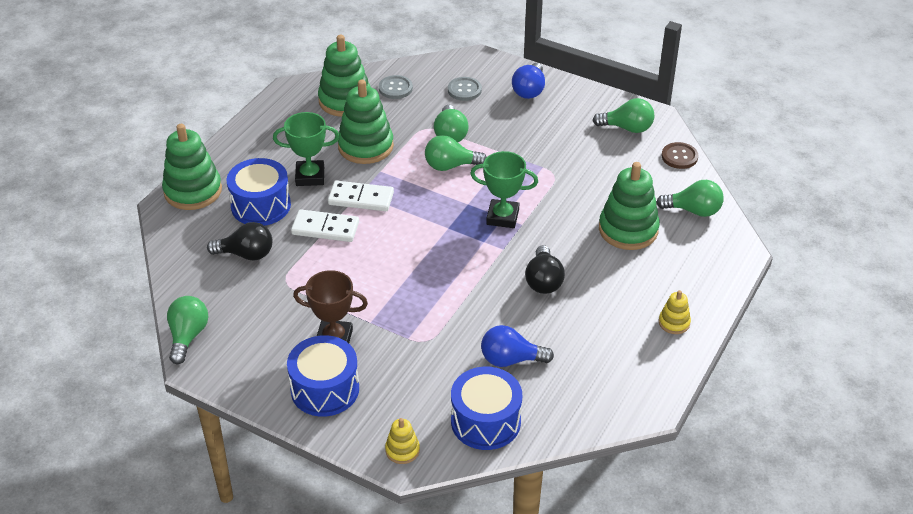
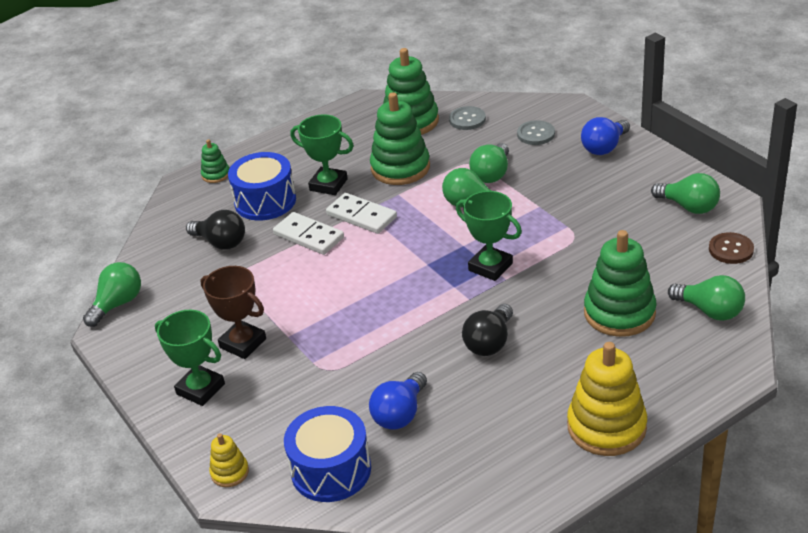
camera: 30 degrees right, 5 degrees down
(193, 191) = (216, 175): green stacking toy -> green stacking toy, size x0.49
(325, 389) = (200, 389): blue drum -> green trophy
(510, 359) = (400, 414): blue light bulb -> blue light bulb turned 90 degrees counterclockwise
(674, 323) = (606, 427): yellow stacking toy -> yellow stacking toy, size x2.04

